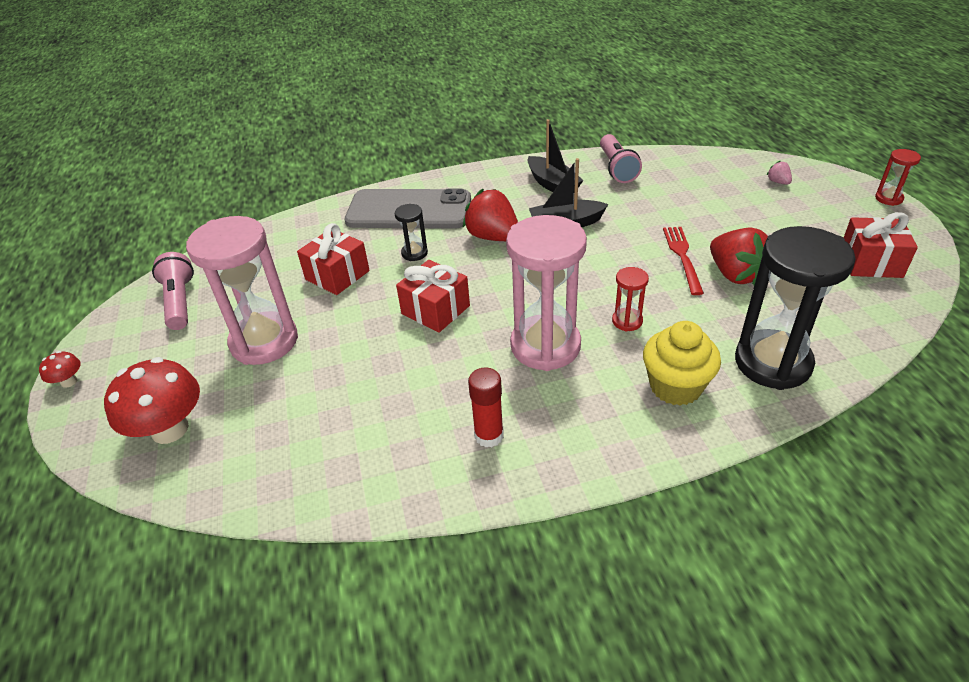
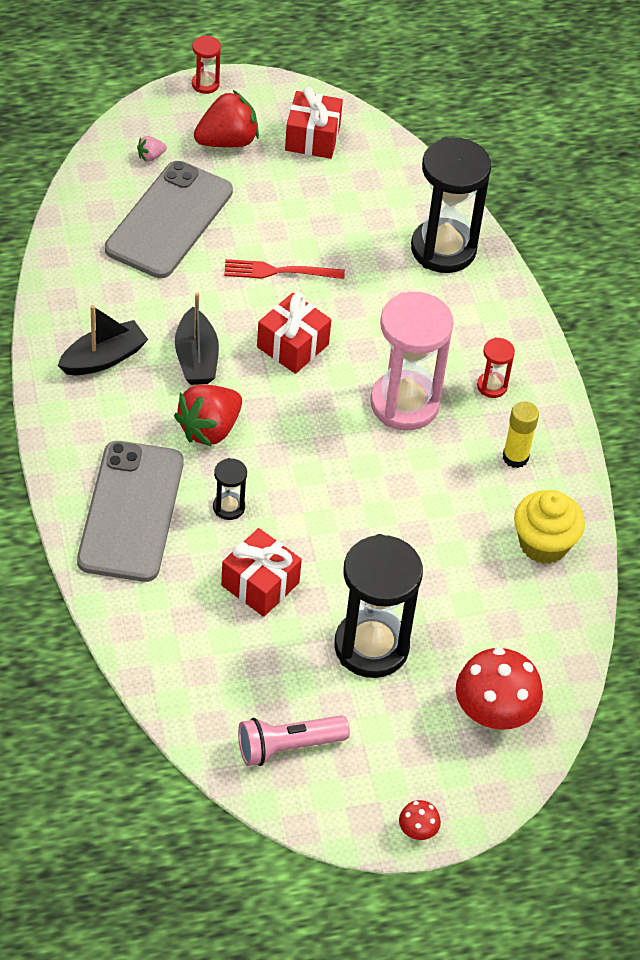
camera: 95 degrees left, 10 degrees up
(264, 341) = (371, 646): pink hourglass -> black hourglass
(435, 310) = (338, 490): red gift -> red gift (292, 346)
(489, 435) = (515, 457): red glue stick -> yellow glue stick
(617, 168) = (80, 289): pink flashlight -> none
(627, 321) = (376, 336): red hourglass -> red hourglass (492, 386)
(675, 386) = (466, 320): yellow cupcake -> yellow cupcake (543, 544)
(711, 197) = (169, 220): none -> grey phone
(735, 274) = (315, 239): red strawberry -> red strawberry (227, 141)

